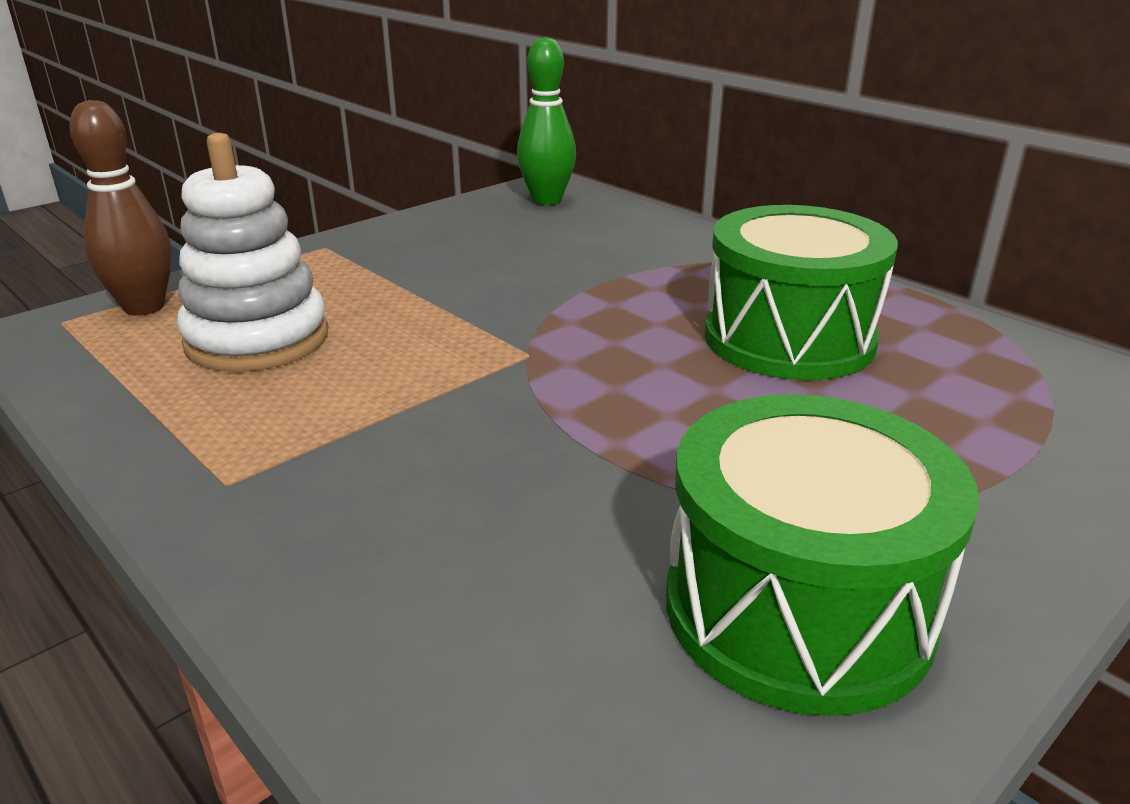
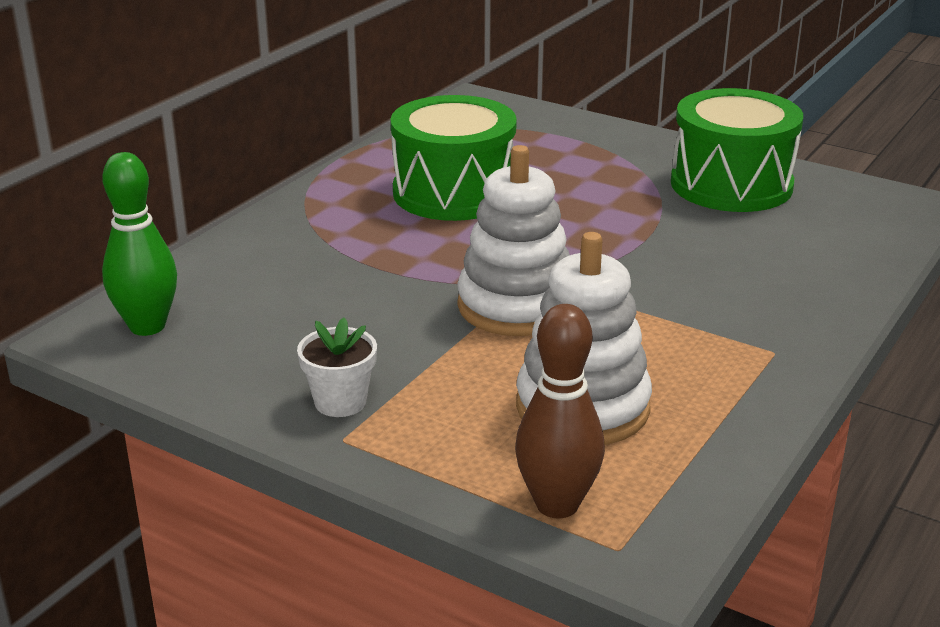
camera: 105 degrees left, 0 degrees up
(376, 249) = (340, 402): none -> white flower pot
(474, 336) = (516, 306): none -> white stacking toy

